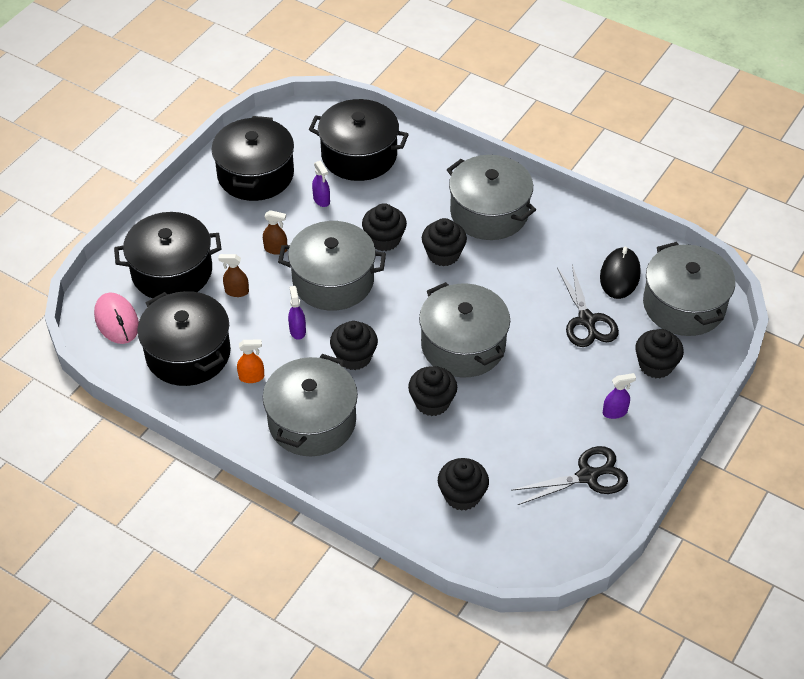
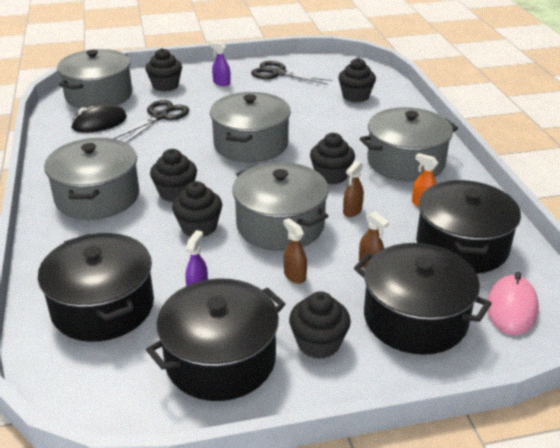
camera: 135 degrees left, 15 degrees down
(297, 330) = (352, 211): purple spray bottle -> brown spray bottle
(432, 402) = (314, 132): black cupcake -> black cupcake (318, 343)

